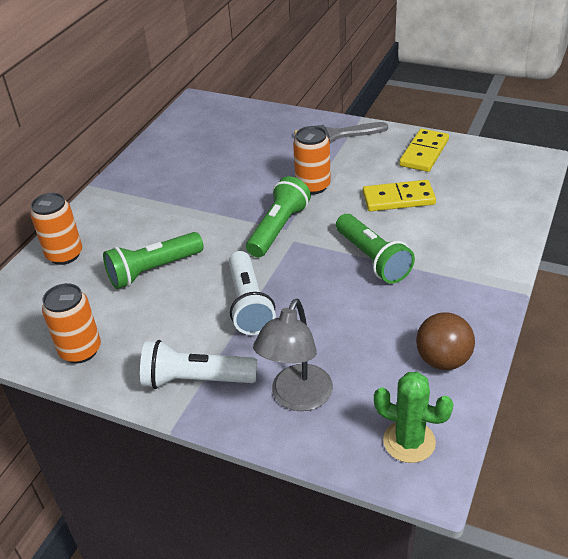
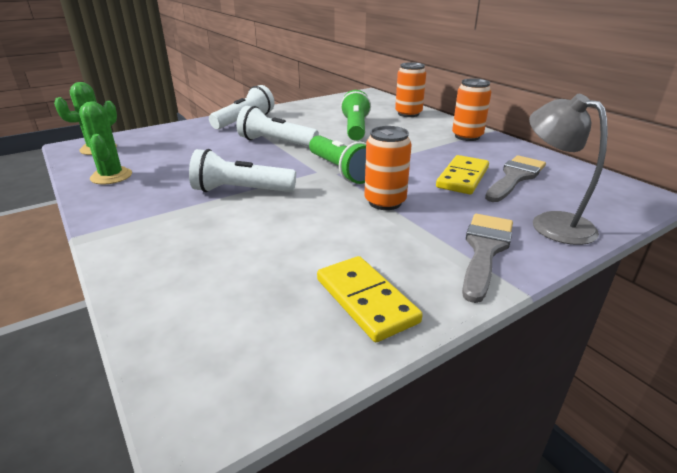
camera: 120 degrees right, 10 degrees down
(80, 350) = (314, 106): orange can -> orange can (467, 136)
(209, 149) = (515, 177): none -> grey brush
(297, 398) = (183, 135): grey lamp -> grey lamp (551, 223)
(373, 259) = (241, 191): green flashlight -> white flashlight
(398, 198) = (298, 236): yellow domino -> yellow domino (463, 177)
(443, 360) = (111, 176): brown ball -> green cactus

